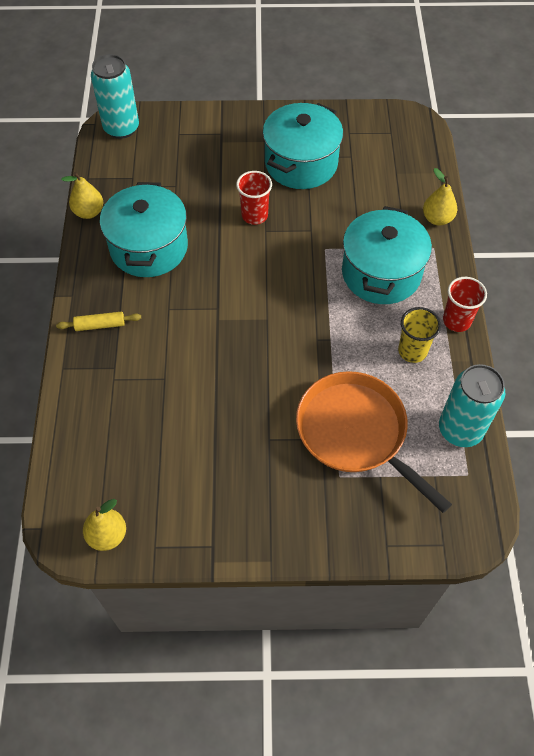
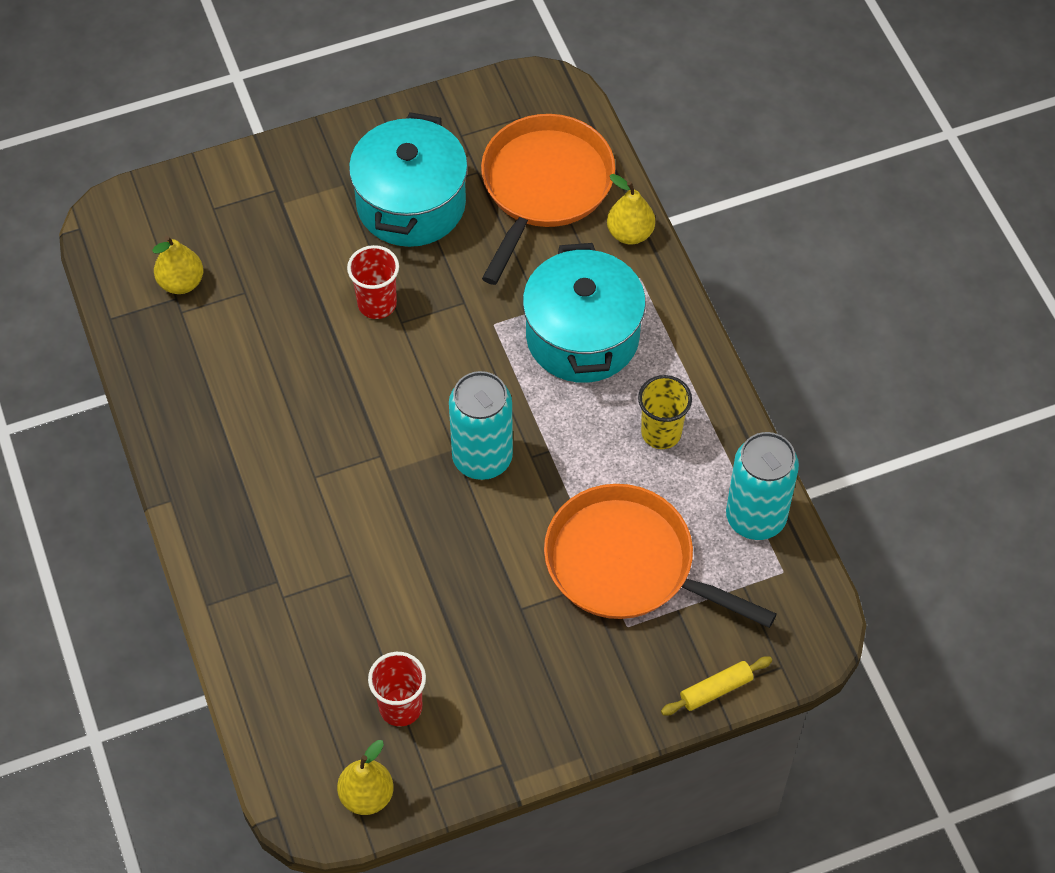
camera: 20 degrees left, 0 degrees up
(89, 212) = (137, 370): yellow pear -> yellow pear (181, 282)
(100, 325) = (230, 529): yellow rolling pin -> yellow rolling pin (716, 690)
(121, 128) = (123, 224): turquoise can -> turquoise can (482, 458)
(149, 247) = (248, 397): turquoise pot -> none
(391, 176) = (544, 186): none -> orange pan
(456, 321) = (704, 373): red cup -> red cup (400, 707)

